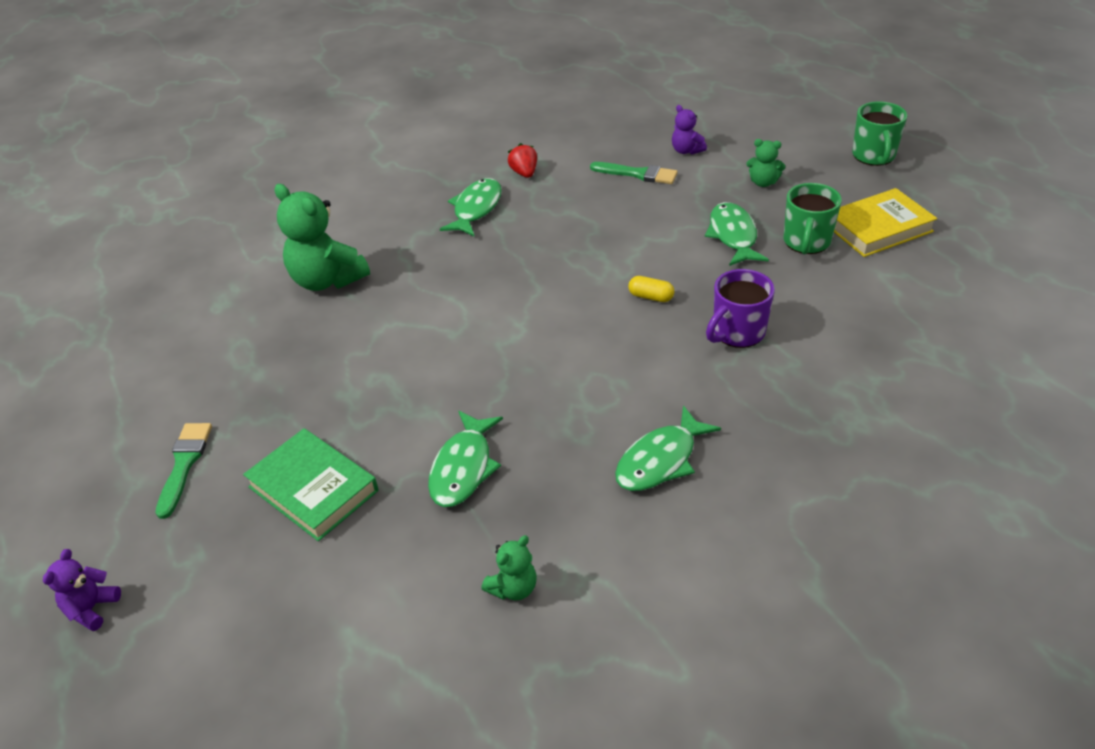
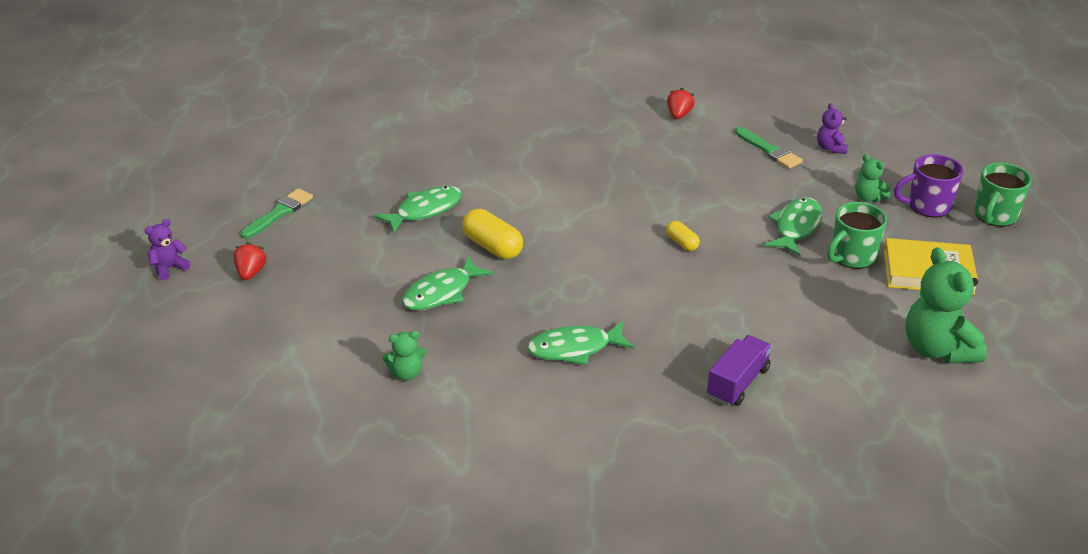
camera: 30 degrees right, 5 degrees down
(211, 559) = (251, 273): none -> red strawberry
(313, 489) = (340, 261): green book -> none
(327, 280) = (464, 135): green teddy bear -> green teddy bear (937, 349)
(470, 388) = (492, 246): none -> yellow capsule
(476, 209) = (615, 127): green fish -> green fish (425, 210)
(737, 333) = (721, 295): purple mug -> purple mug (927, 206)
(842, 415) = (738, 383): none -> purple truck

